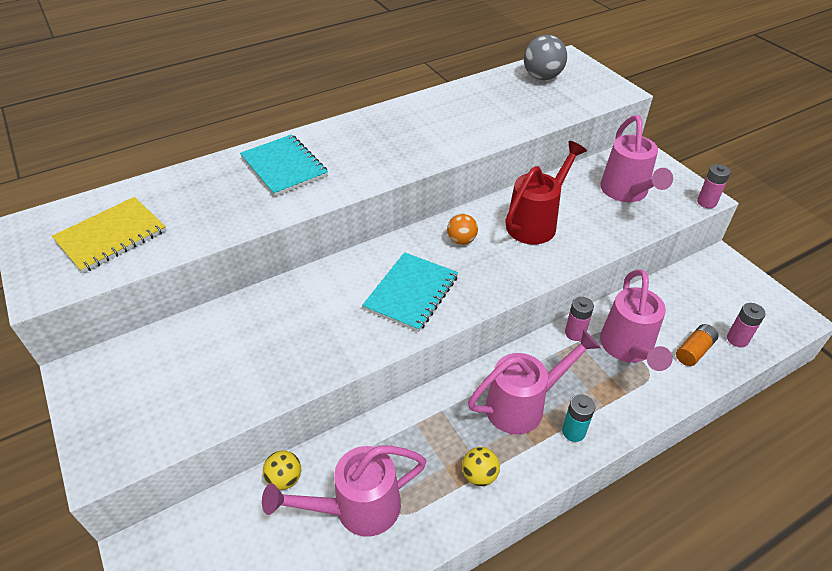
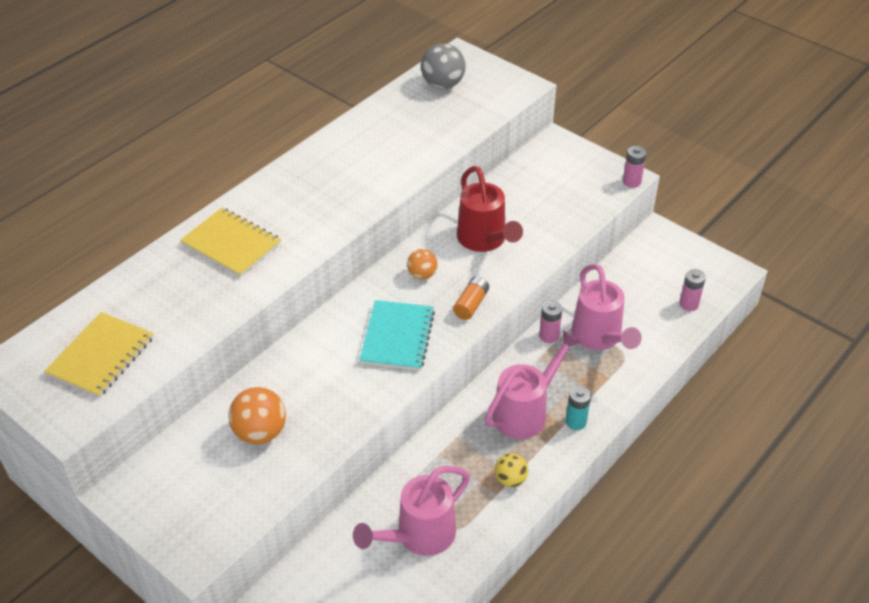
camera: 20 degrees left, 0 degrees up
(235, 351) = (260, 432): none -> orange ball
(284, 167) = (231, 244): turquoise notebook -> yellow notebook
(285, 478) = (343, 533): yellow ball -> none
(535, 223) = (484, 240): red watering can -> red watering can turned 135 degrees clockwise
(626, 192) = (557, 188): pink watering can -> none
(694, 351) = (655, 324): orange battery -> orange battery (471, 304)

